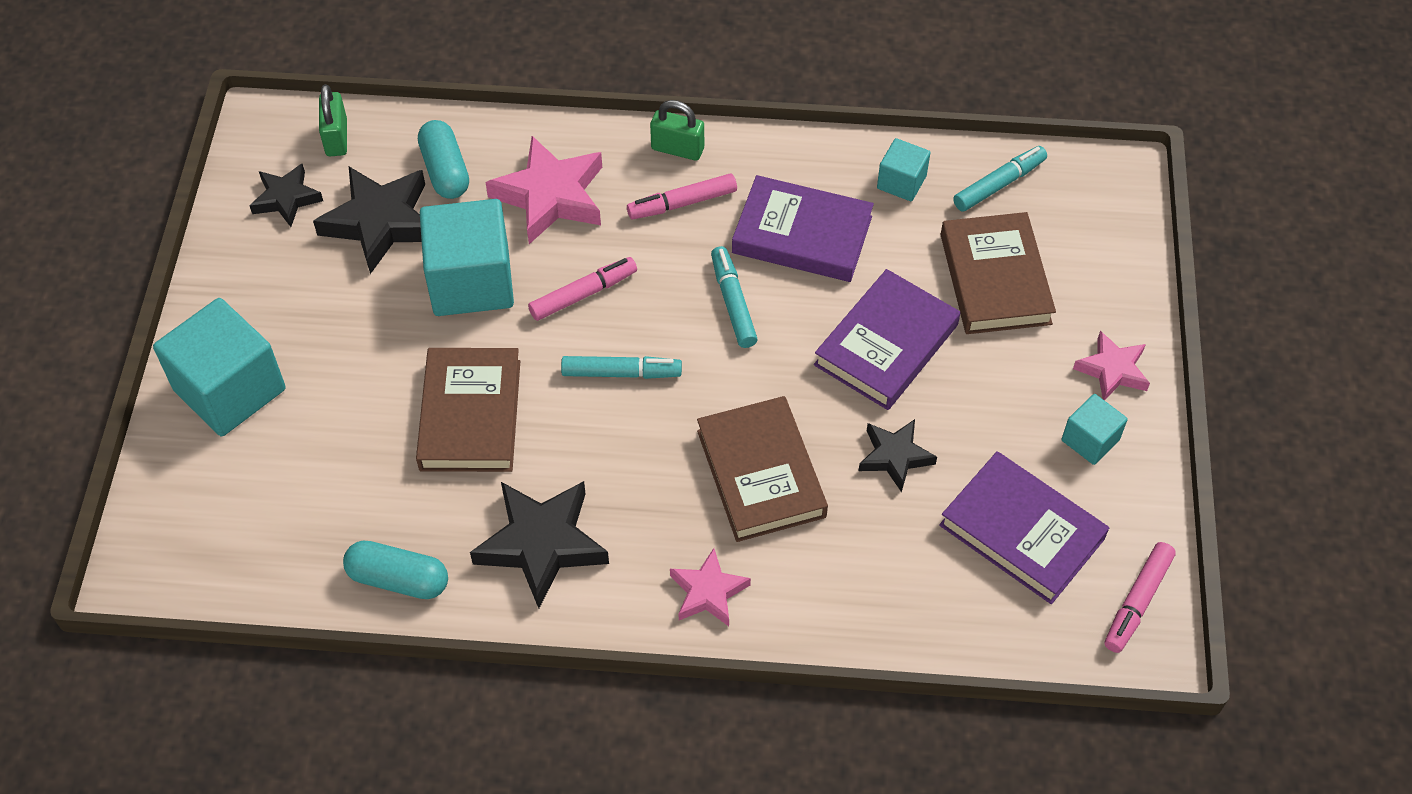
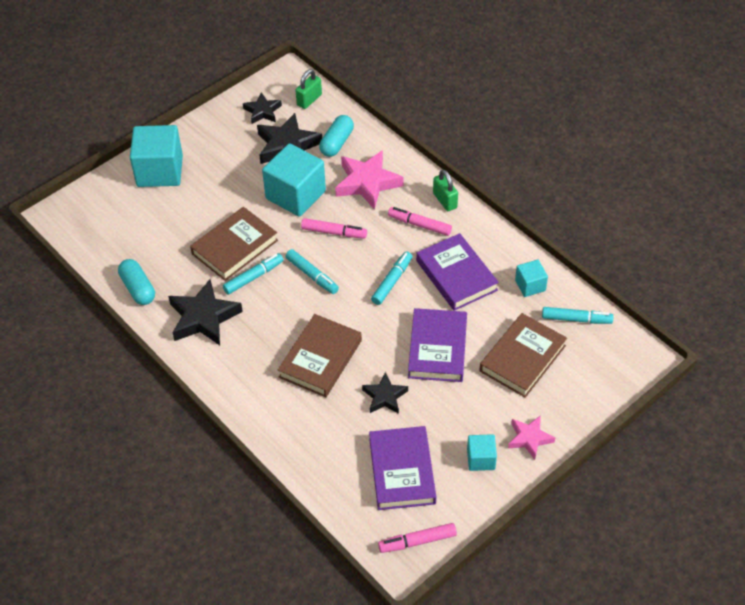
camera: 45 degrees right, 5 degrees down
(545, 436) = (253, 277): none -> turquoise marker
(708, 592) = (244, 387): pink star -> none
(886, 345) = (437, 348): purple book -> purple book turned 75 degrees counterclockwise

